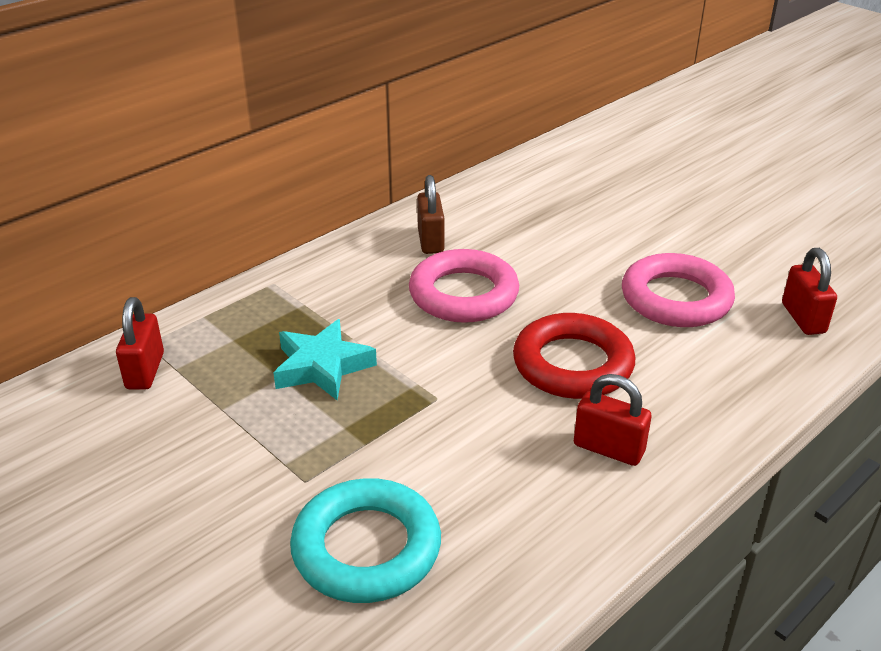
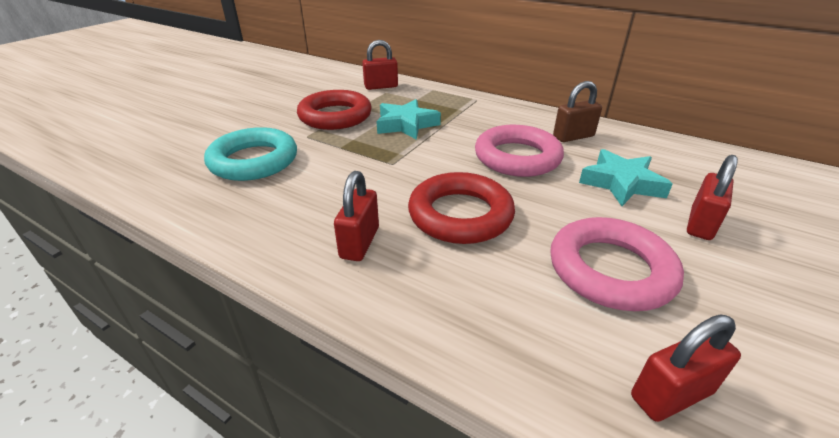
camera: 75 degrees right, 0 degrees up
(243, 440) = (335, 116): none -> red ring
(543, 245) = (621, 183): none -> turquoise star
(621, 230) = (700, 224): none -> red padlock

